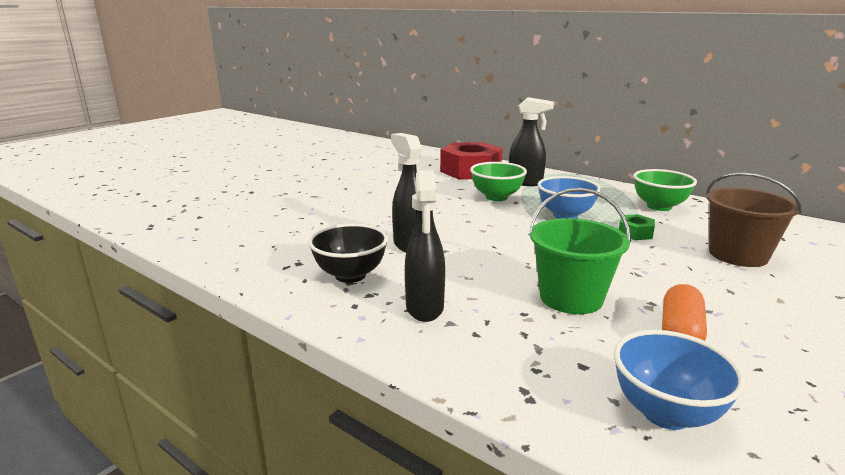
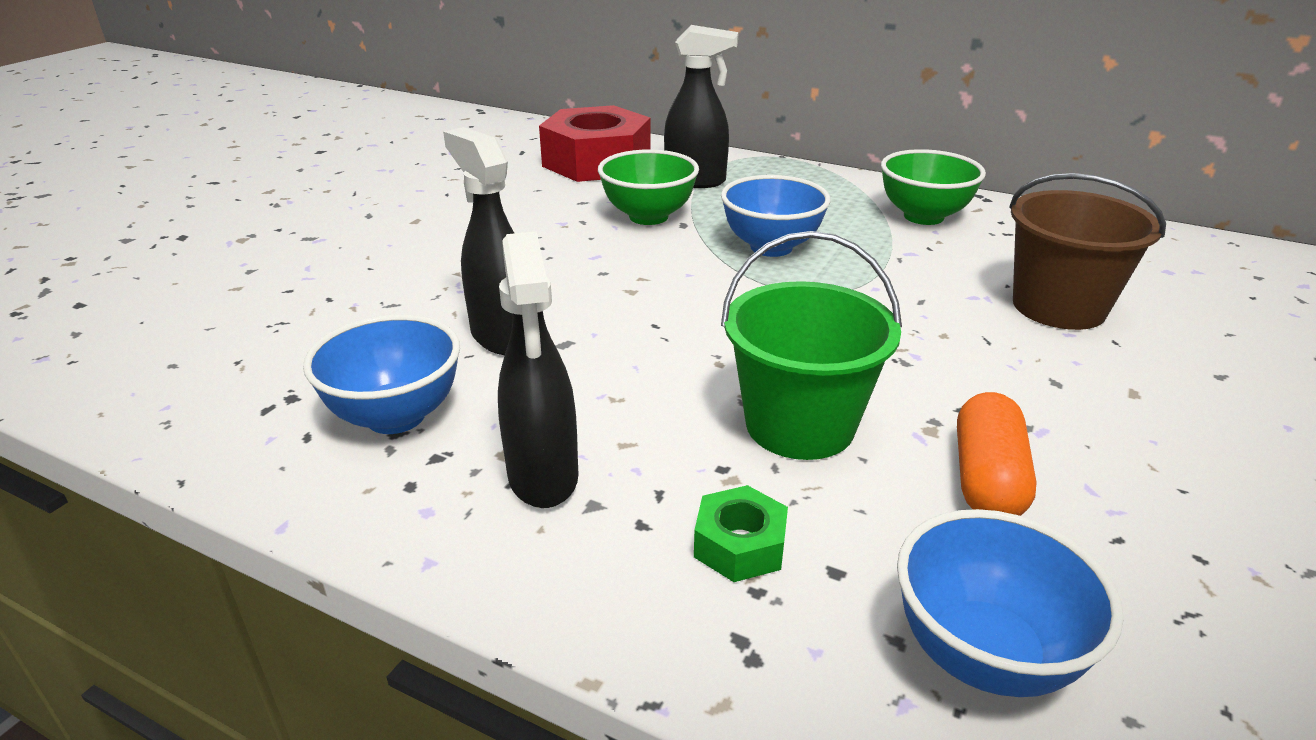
camera: 10 degrees left, 10 degrees up
(350, 275) = (396, 416): black bowl -> blue bowl
(635, 233) = (891, 275): green nut -> green nut (740, 545)

